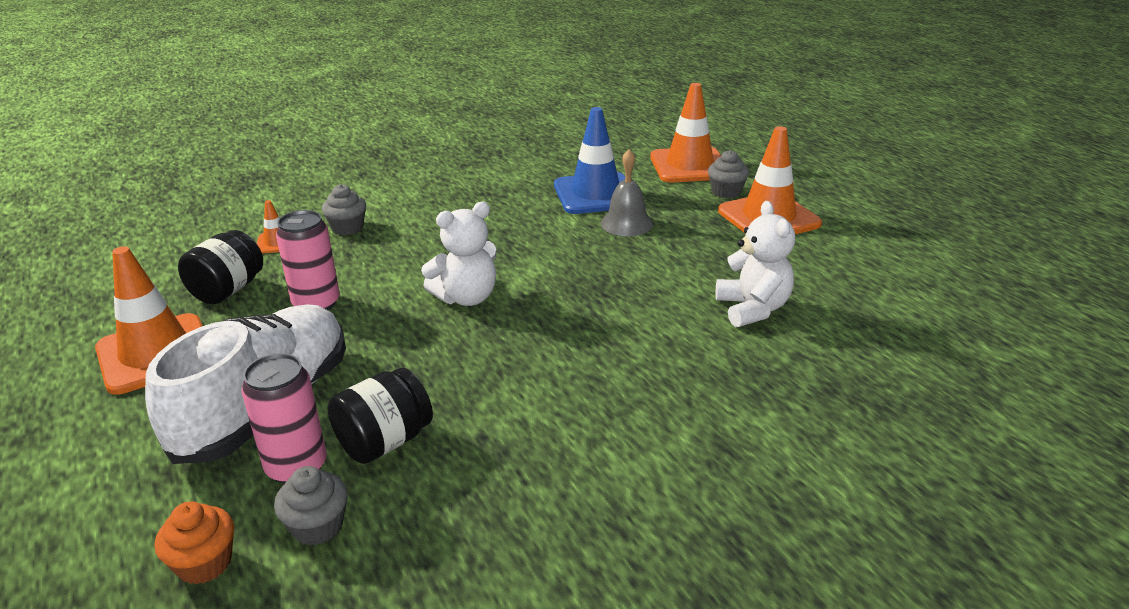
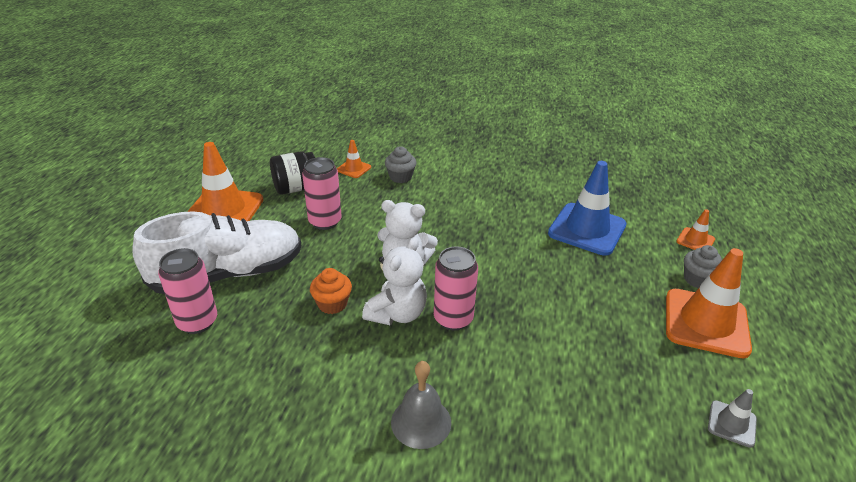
camera: 40 degrees right, 5 degrees up
(204, 563) = (104, 349): orange cupcake -> orange cupcake (332, 304)
(317, 526) = (164, 365): grey cupcake -> none
(384, 441) = (250, 335): black jar -> none
(575, 315) = (453, 319): none -> pink can
(626, 223) = (579, 266): grey bell -> grey bell (421, 422)
(689, 166) = (695, 240): orange traffic cone -> orange traffic cone, size x0.47
(752, 309) = (585, 395): white teddy bear -> white teddy bear (397, 314)
(863, 271) = (731, 423): none -> grey traffic cone

